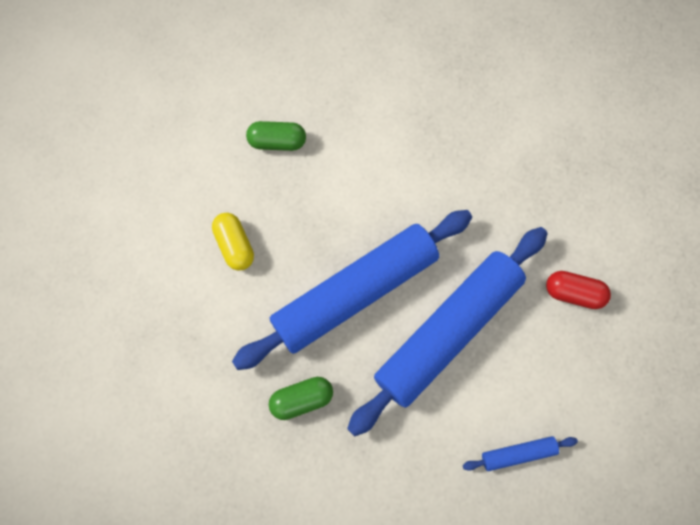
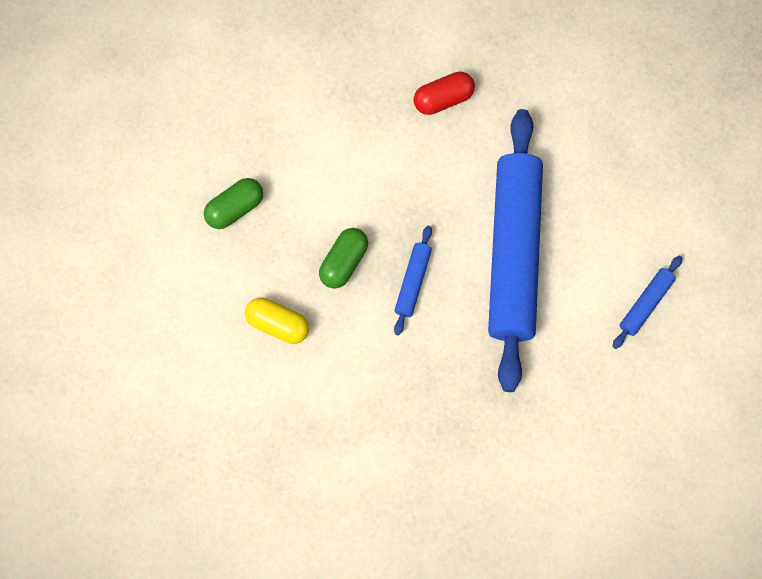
camera: 40 degrees left, 0 degrees up
(301, 399) = (444, 402): green capsule -> green capsule (343, 262)
(355, 292) = (413, 282): blue rolling pin -> blue rolling pin, size x0.40
(573, 293) = (585, 144): red capsule -> red capsule (443, 99)

